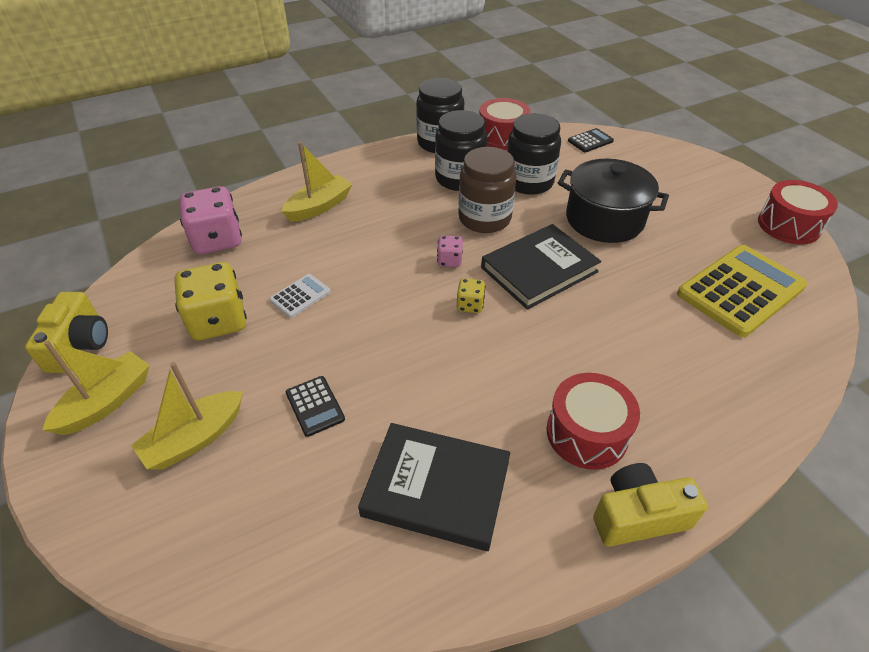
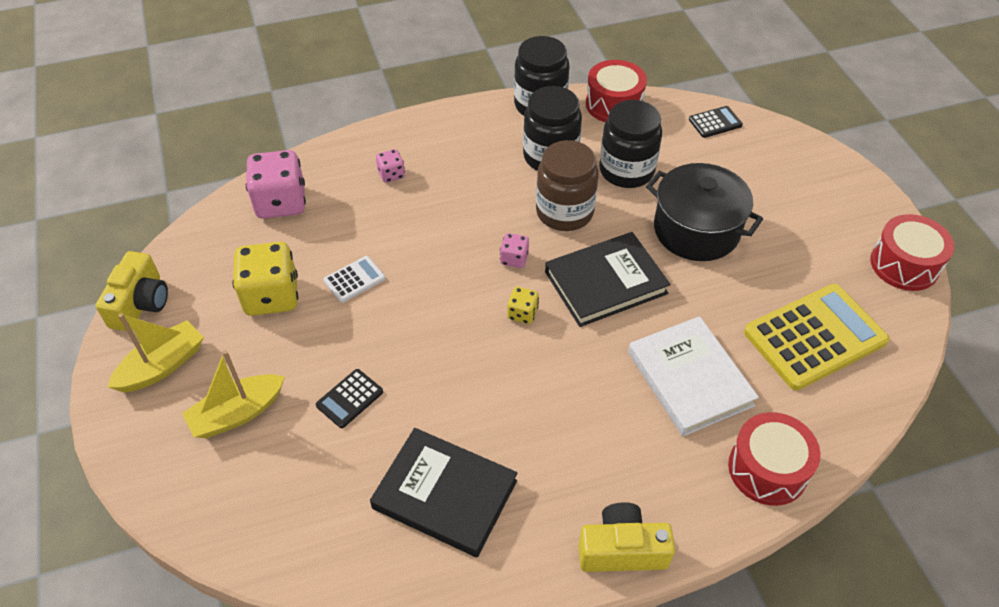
camera: 10 degrees right, 5 degrees up
(315, 406) = (350, 399): black calculator -> black calculator turned 60 degrees clockwise
(319, 207) = (391, 174): yellow boat -> pink dice
(587, 433) = (599, 465): red drum -> red drum (767, 469)
(644, 340) = (690, 379): none -> white book

